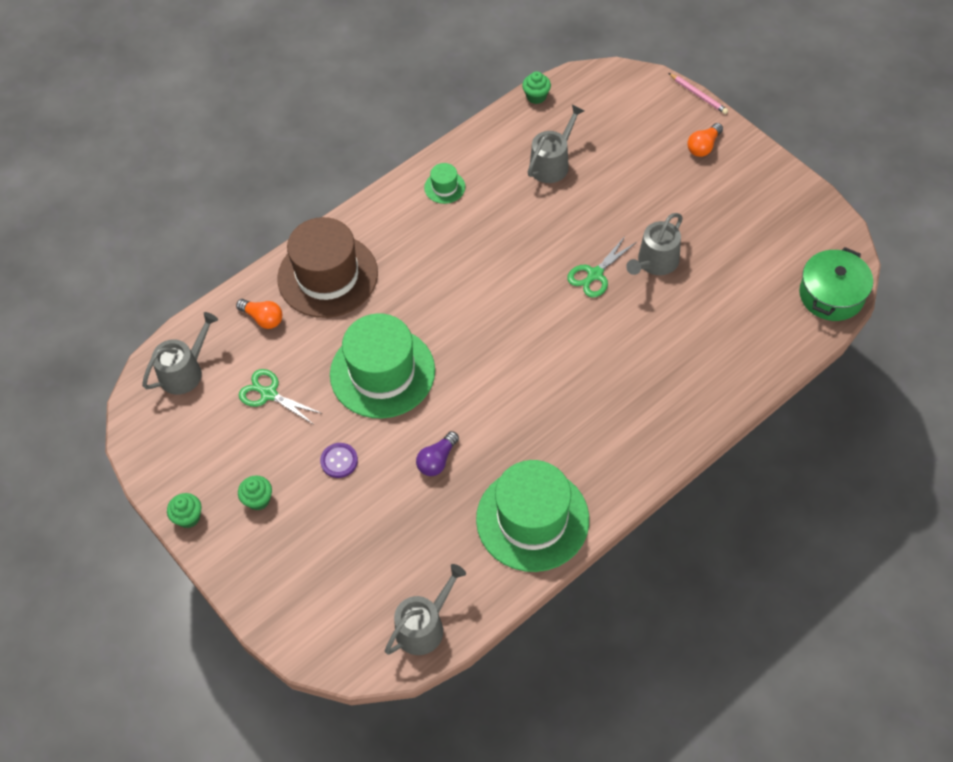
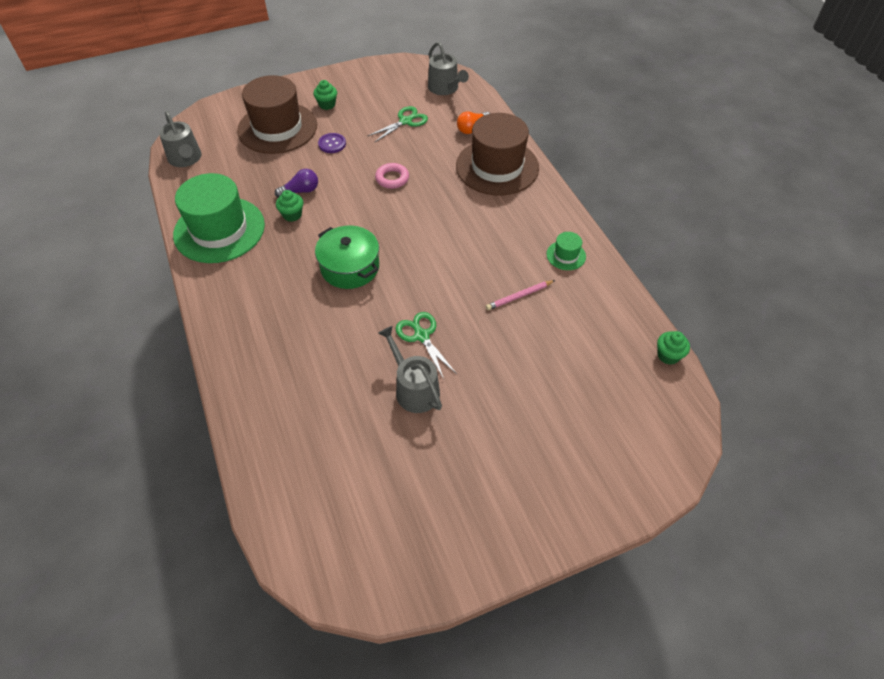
camera: 105 degrees right, 5 degrees down
(188, 517) = (334, 76): green cupcake -> green cupcake (292, 215)
(326, 540) = (277, 128): none -> brown hat
(382, 372) = (392, 178): green hat -> pink ring
(437, 460) = (300, 191): purple light bulb -> purple light bulb turned 105 degrees clockwise
(552, 163) = (570, 342): grey watering can -> none
(698, 95) = (637, 519): pink pencil -> pink pencil (519, 296)
(703, 146) = (553, 493): orange light bulb -> none
(831, 295) = (296, 542): green pot -> green pot (350, 267)

